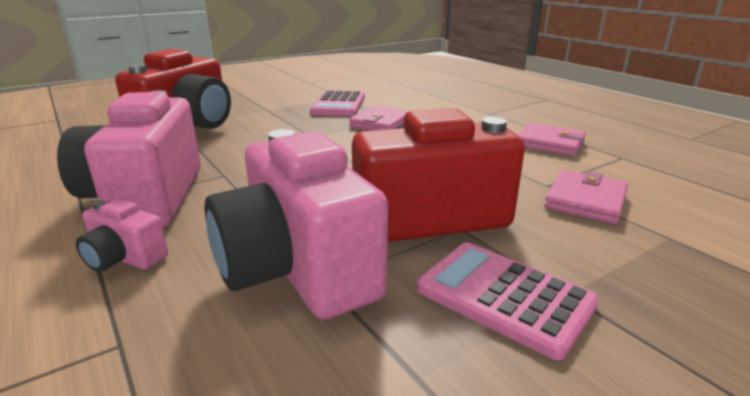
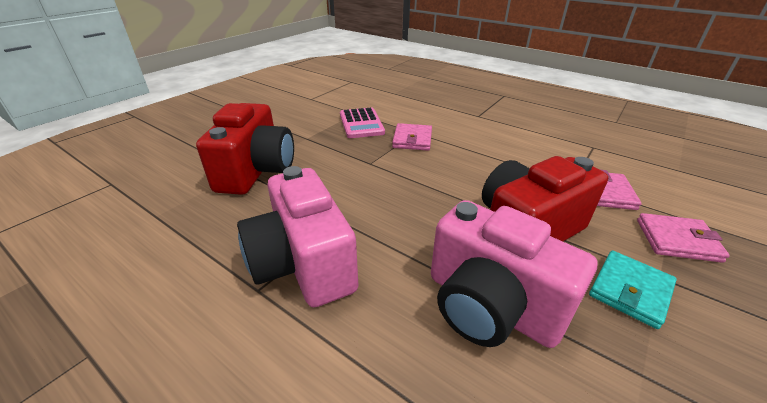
camera: 20 degrees left, 10 degrees up
(124, 258) = (353, 334): pink camera -> none
(504, 297) = (630, 290): pink calculator -> turquoise wallet
(549, 143) = (541, 141): pink wallet -> pink wallet (677, 240)

